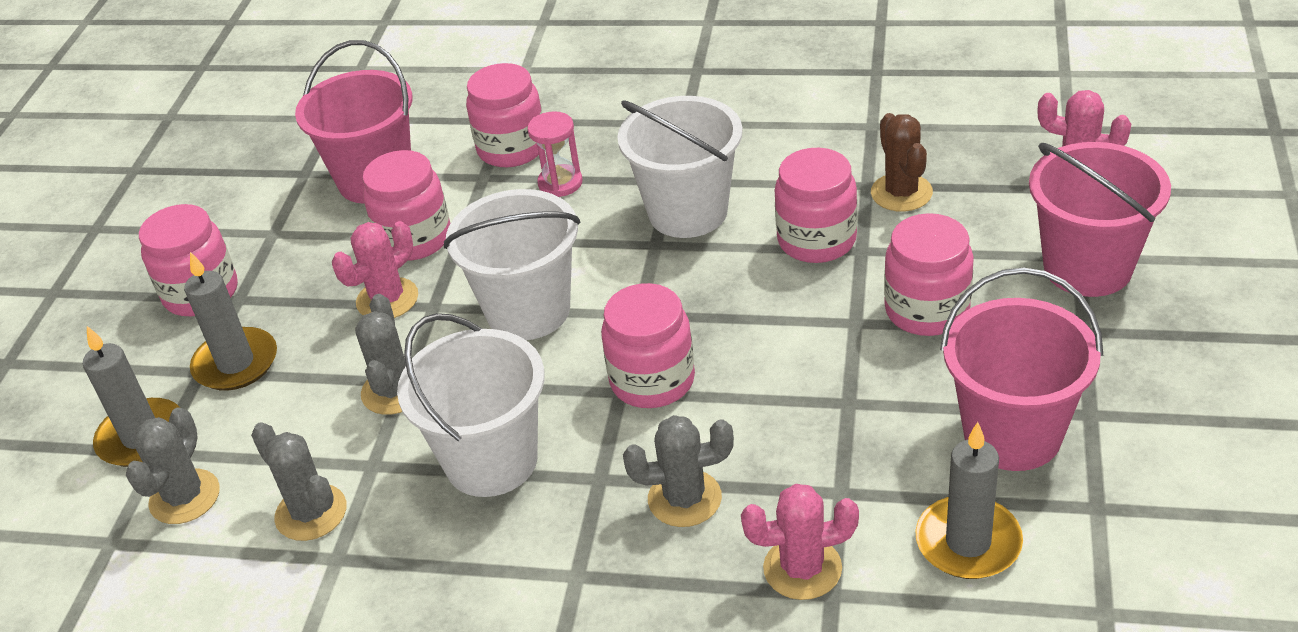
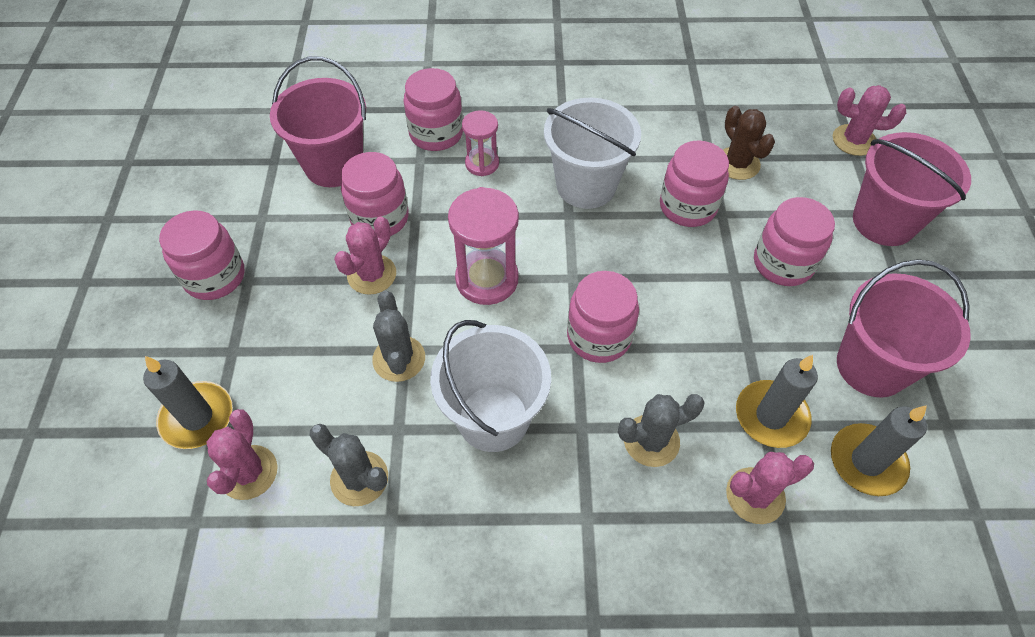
camera: 15 degrees left, 15 degrees up
(185, 497) = (248, 472): grey cactus -> pink cactus
(236, 363) = (261, 341): grey candle -> grey candle (771, 416)
(528, 311) = (487, 279): white bucket -> pink hourglass

